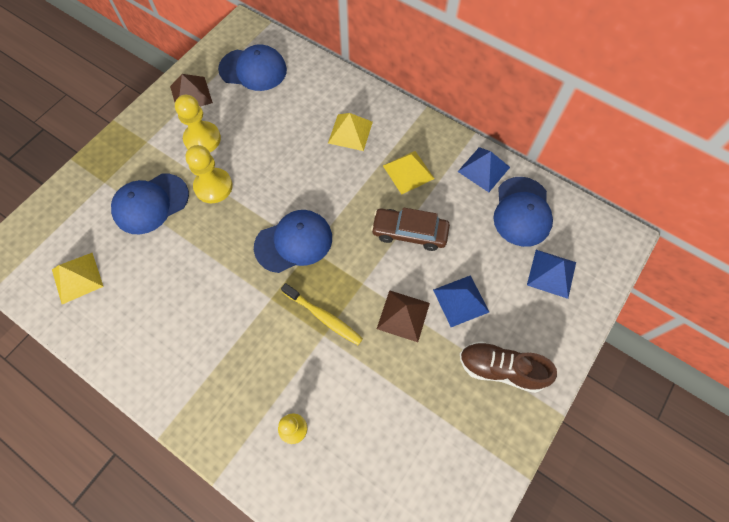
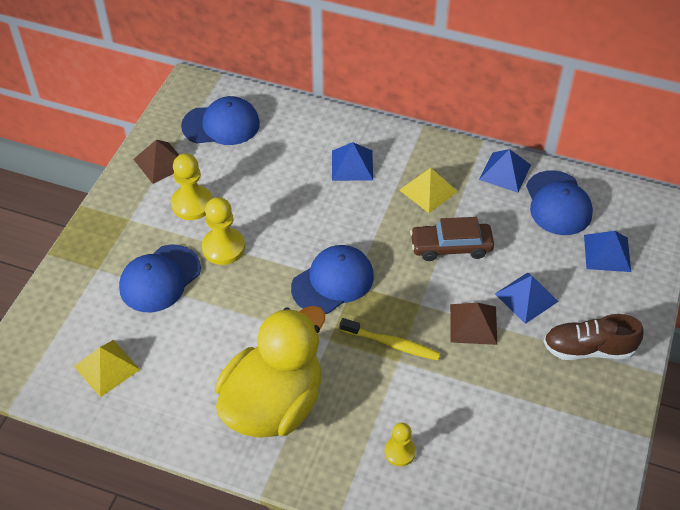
camera: 15 degrees left, 15 degrees down
(201, 350) = (273, 404): none -> yellow duck
(350, 132) = (352, 165): yellow pyramid -> blue pyramid

